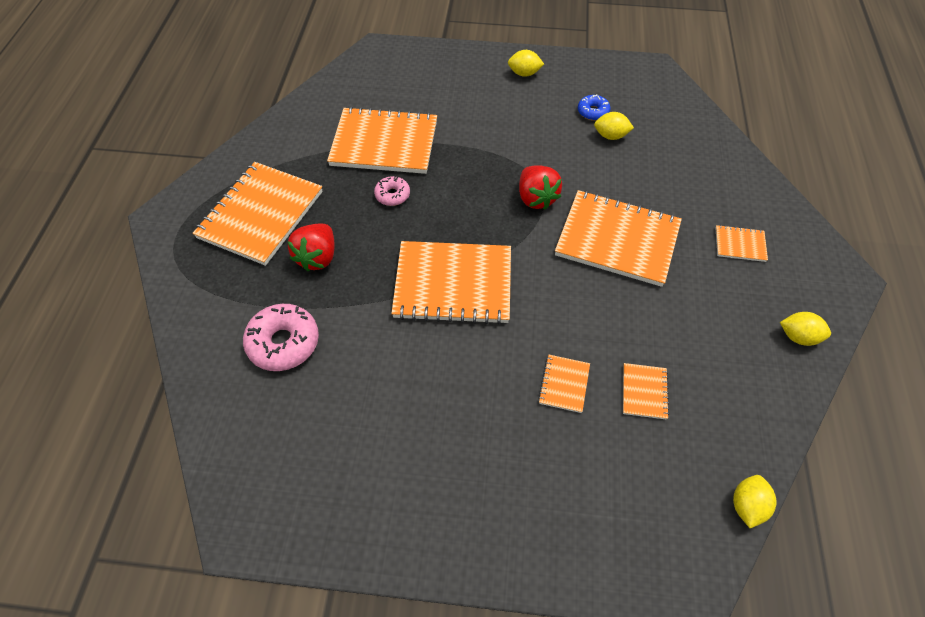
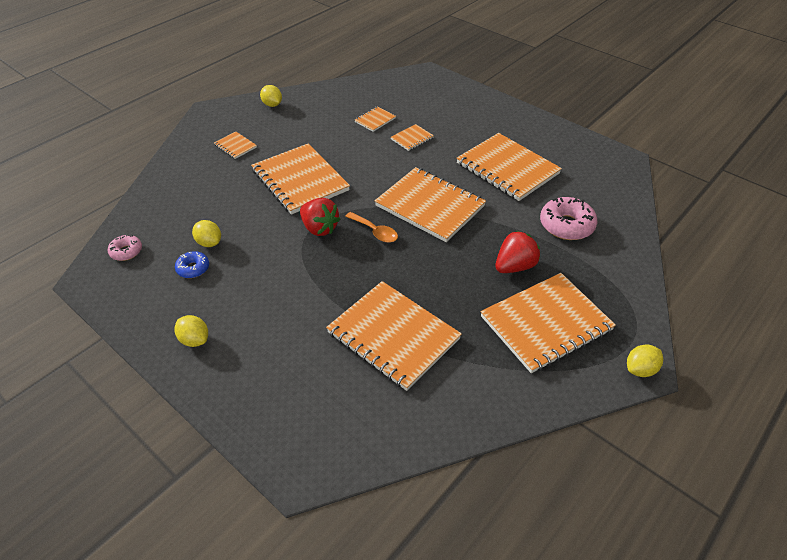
camera: 145 degrees left, 10 degrees down
(392, 195) = (423, 284): pink donut -> pink donut (126, 251)
(402, 401) = (507, 169): none -> orange notebook
(481, 223) = (375, 232): none -> orange spoon
(536, 198) = (319, 228): red strawberry -> red strawberry turned 120 degrees clockwise
(747, 506) = (378, 77): yellow lemon -> yellow lemon (640, 369)

